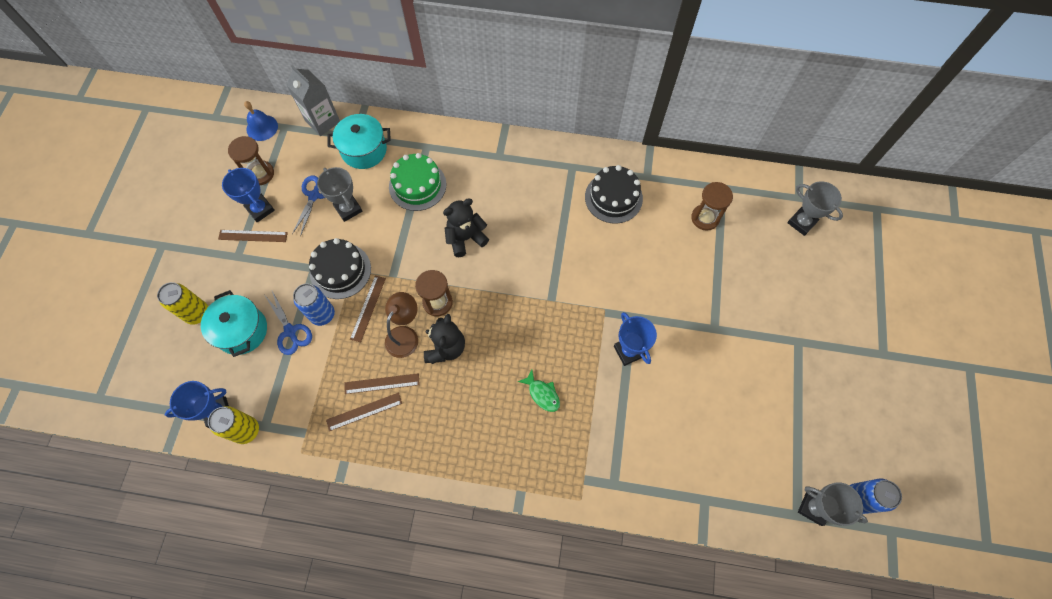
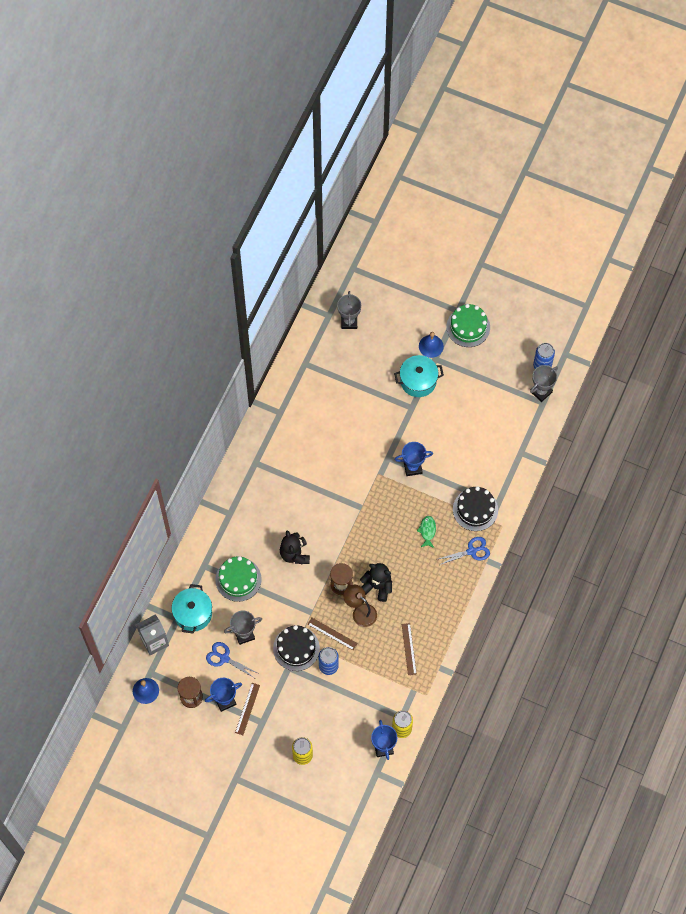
camera: 75 degrees left, 0 degrees up
(242, 331) = (325, 725): turquoise pot -> turquoise pot (418, 381)
(290, 331) = (335, 690): blue scissors -> blue scissors (471, 551)
(382, 383) = (392, 634): brown ruler -> none
(542, 394) = (427, 531): green fish -> green fish turned 60 degrees counterclockwise
(613, 197) = (291, 441): black cake -> black cake (475, 509)
(705, 218) = (326, 384): brown hourglass -> none
(801, 222) = (349, 321): grey trophy -> grey trophy turned 60 degrees counterclockwise
(814, 331) = (431, 346): none -> blue bell
(866, 374) = (468, 327): none -> green cake

